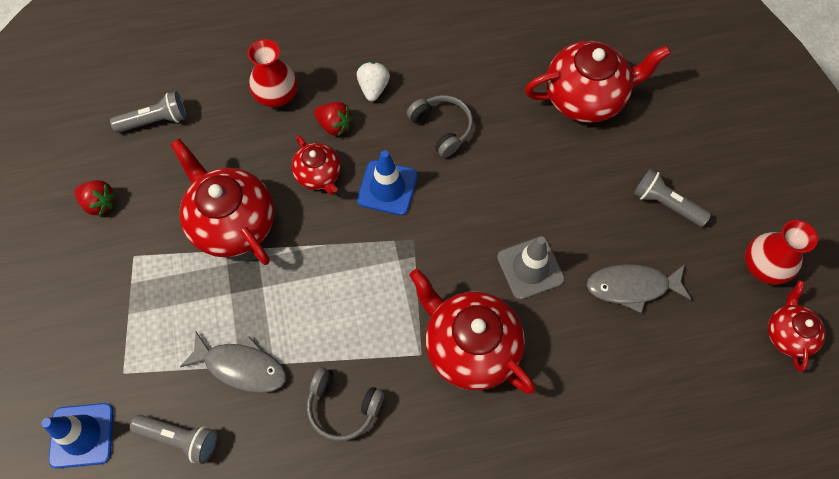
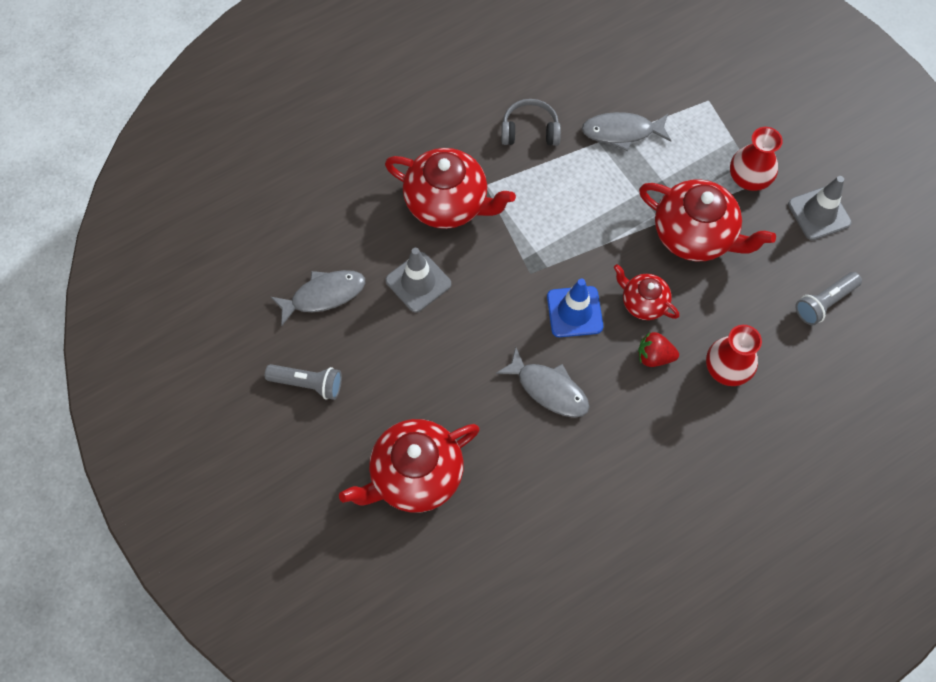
camera: 160 degrees right, 0 degrees up
(82, 435) = (710, 55): blue traffic cone -> none
(99, 203) = (819, 213): red strawberry -> grey traffic cone
(180, 438) = (639, 74): grey flashlight -> none
(373, 88) = (636, 410): white strawberry -> none
(442, 128) = (548, 389): grey headphones -> grey fish
(763, 266) = (207, 353): red vase -> red vase (749, 178)
(787, 334) = (180, 299): red teapot -> none

